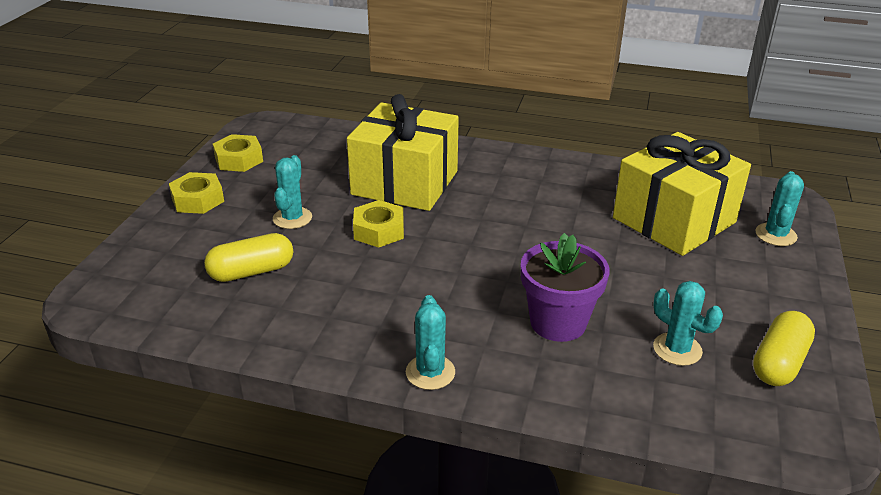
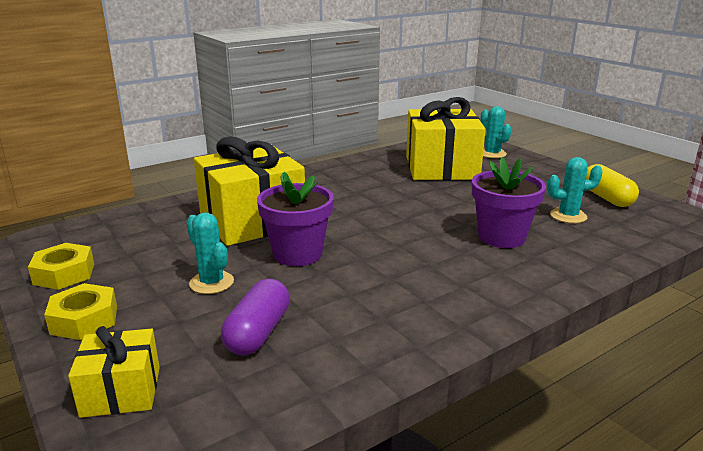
camera: 50 degrees left, 10 degrees down
(143, 257) = (121, 391): none -> yellow gift
(251, 271) = (258, 333): yellow capsule -> purple capsule
(379, 231) = (297, 254): yellow nut -> purple flower pot
(430, 372) = (507, 302): turquoise cactus -> none

